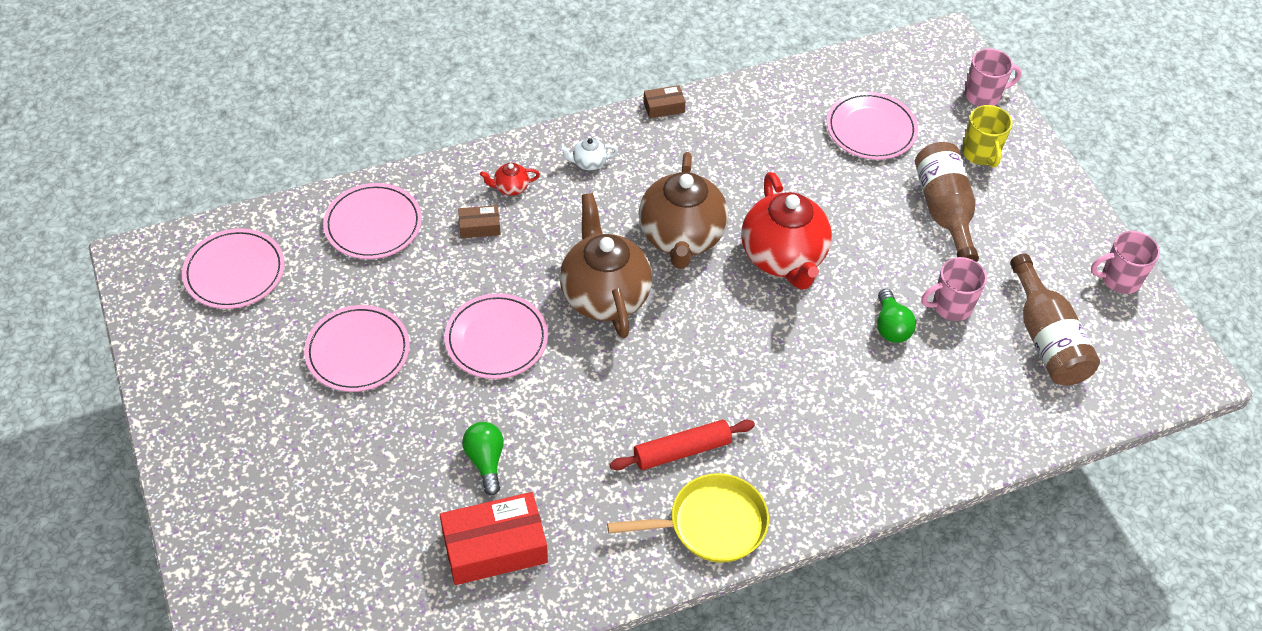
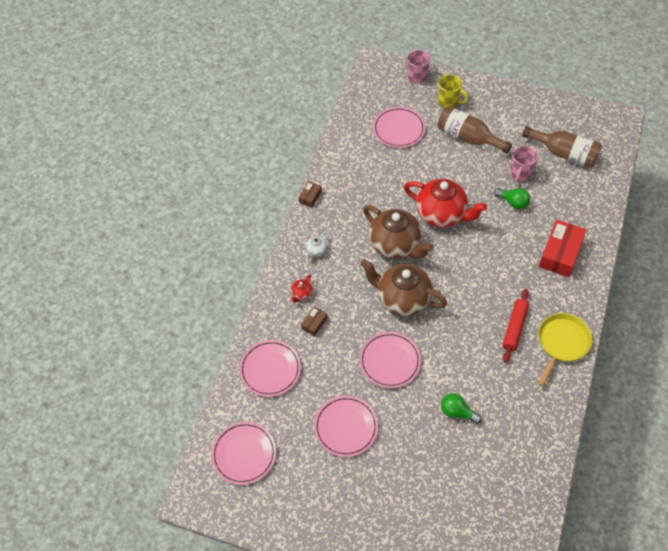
camera: 45 degrees left, 5 degrees up
(495, 547) = (508, 439): red box -> red box (560, 253)
(1119, 279) = (555, 106): pink mug -> none

